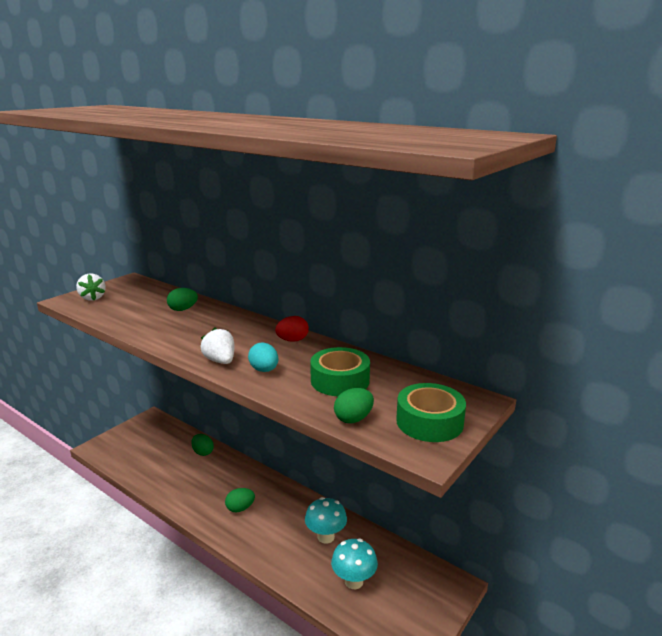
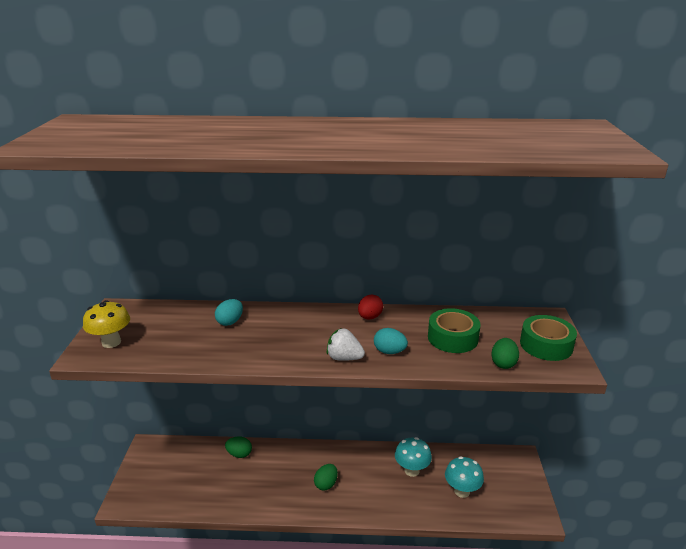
camera: 35 degrees left, 5 degrees up
(92, 298) = (111, 342): white strawberry -> yellow mushroom
(183, 309) = (230, 322): green egg -> turquoise egg

